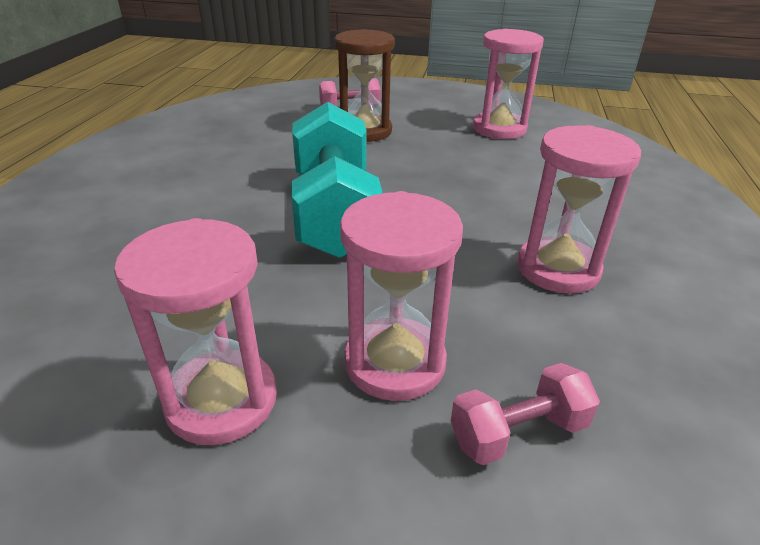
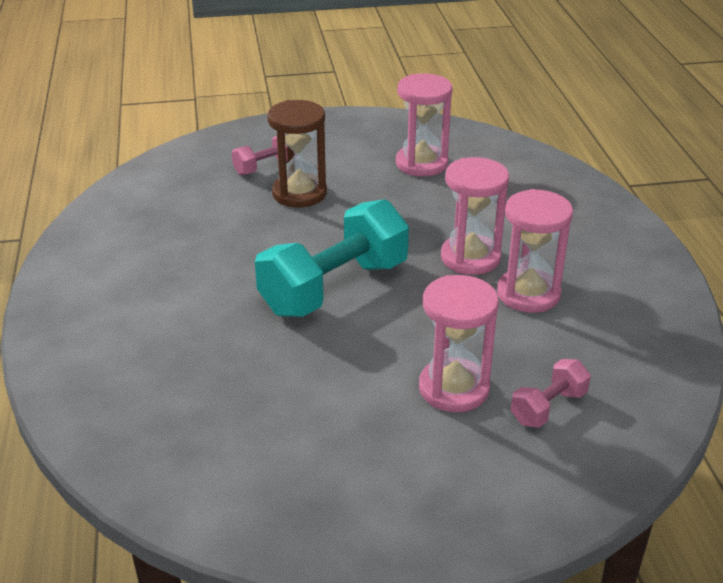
camera: 20 degrees left, 0 degrees up
(222, 400) = (360, 441): pink hourglass -> pink hourglass (470, 258)
(334, 213) = (334, 287): turquoise dumbbell -> turquoise dumbbell turned 75 degrees clockwise

